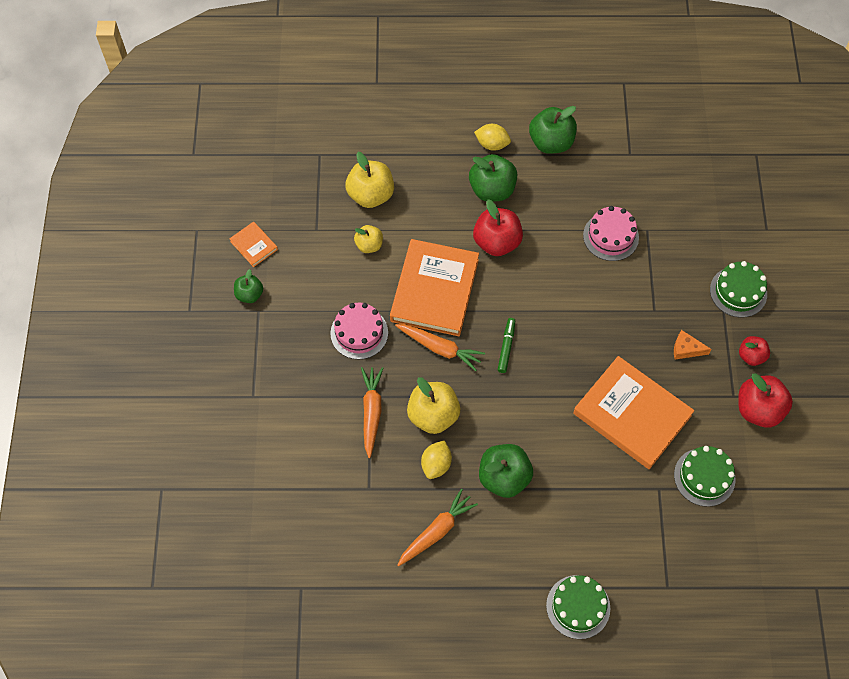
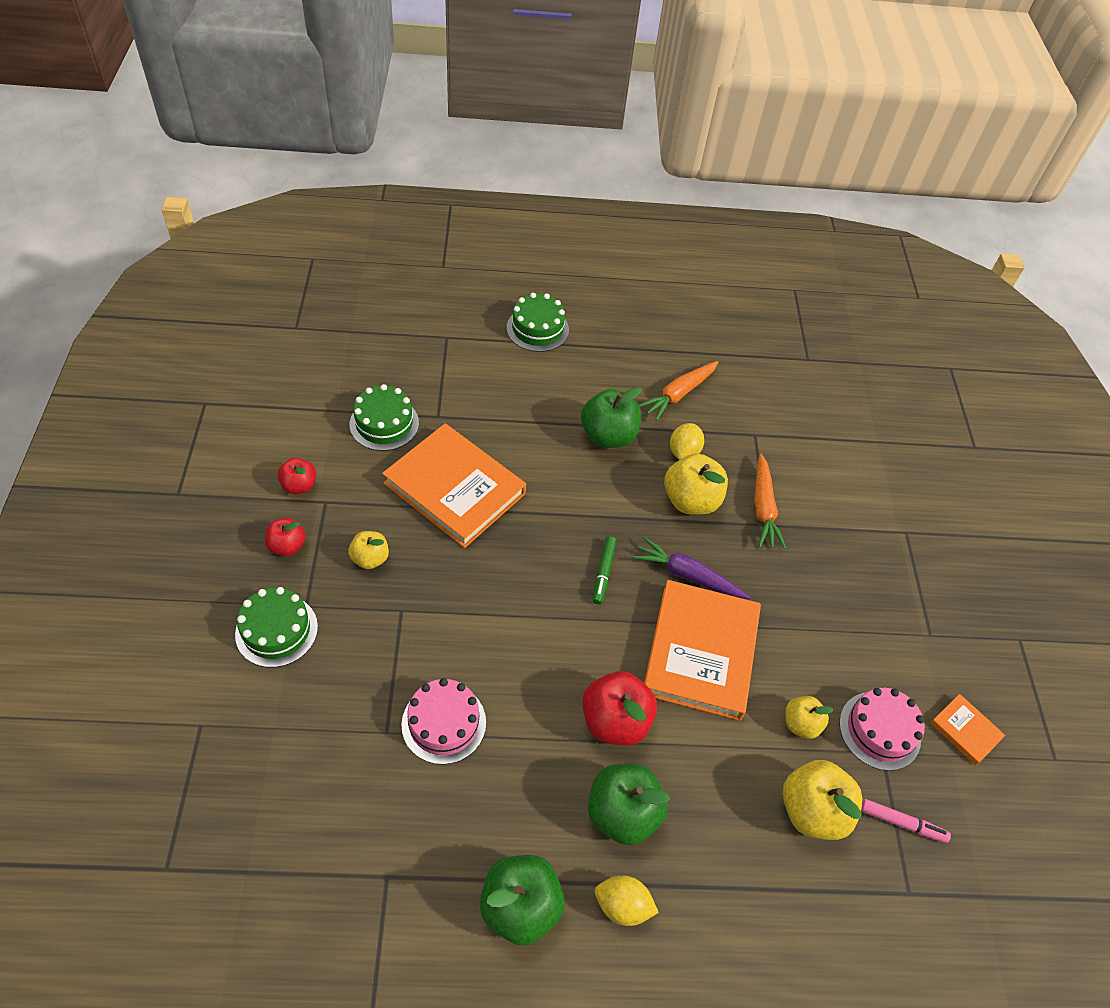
camera: 175 degrees right, 10 degrees down
(249, 294) = (948, 657): green apple -> none
(314, 190) = (902, 823): none -> pink marker
(359, 333) = (793, 600): pink cake -> pink cake (879, 730)
(440, 348) = (688, 575): orange carrot -> purple carrot
(686, 349) = (370, 558): orange cheese -> yellow apple
(758, 409) = (299, 485): red apple -> red apple, size x0.59

